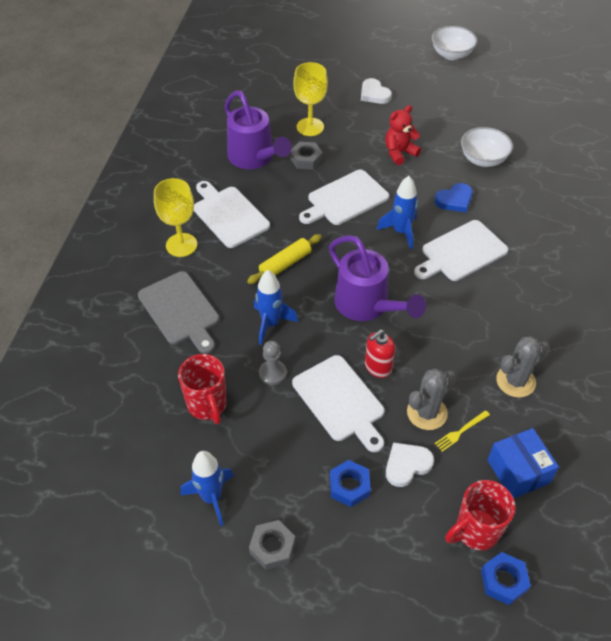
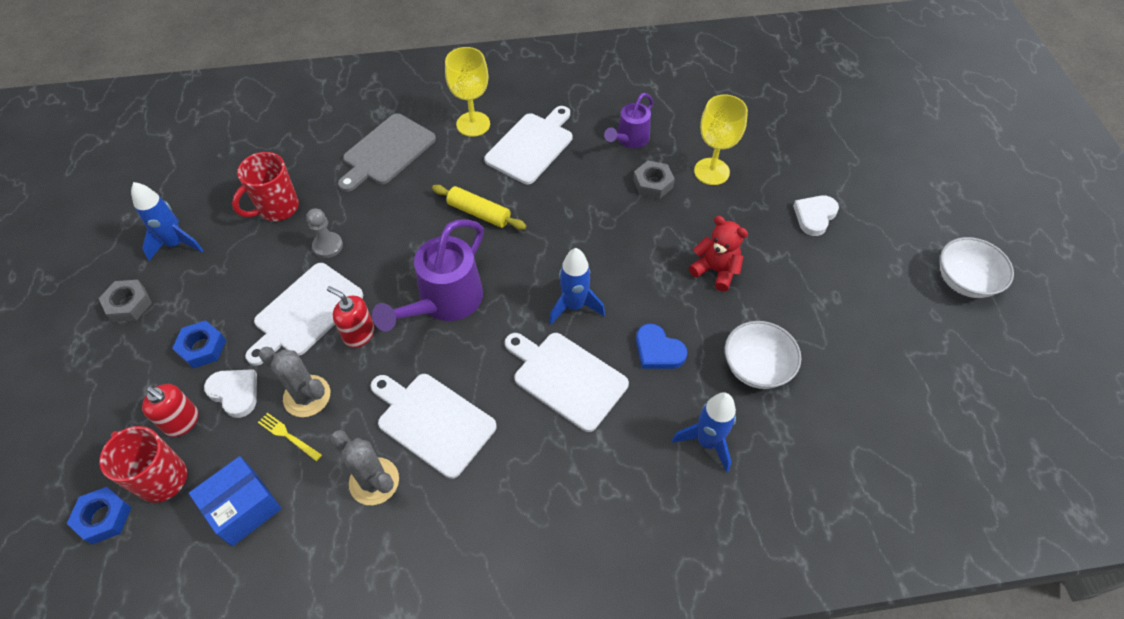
camera: 70 degrees right, 5 degrees up
(254, 158) = (630, 139): purple watering can -> purple watering can, size x0.60
(271, 324) = (391, 225): blue rocket -> blue rocket (707, 442)
(345, 199) = (604, 238): white cutting board -> white cutting board (433, 422)
(424, 510) = (182, 421): none -> red soap dispenser

